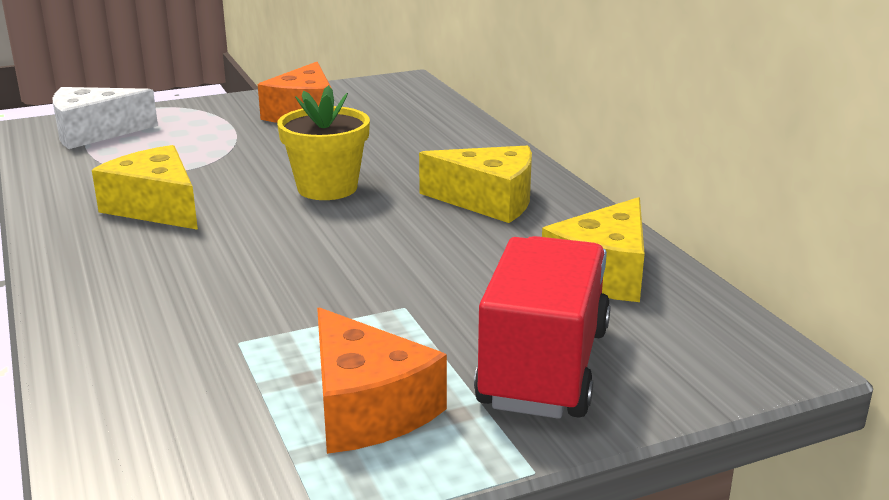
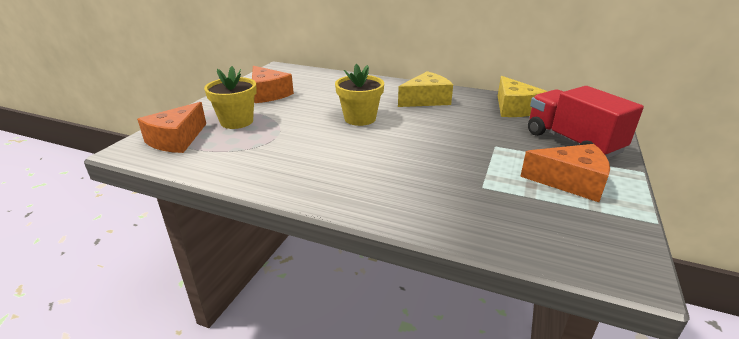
camera: 45 degrees left, 5 degrees up
(94, 133) = (177, 140): white cheese -> orange cheese
(156, 207) = (308, 157): yellow cheese -> none
(190, 135) = (237, 121): none -> yellow flower pot

